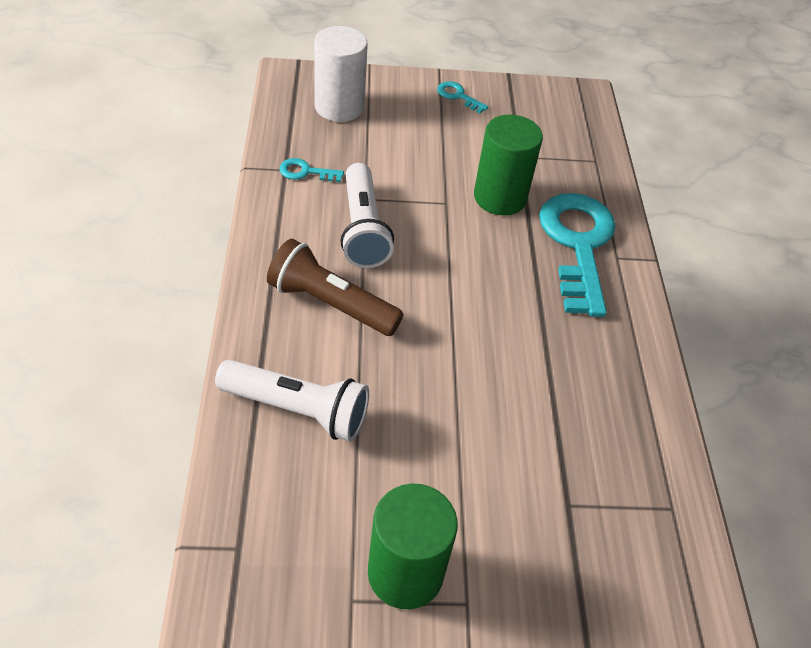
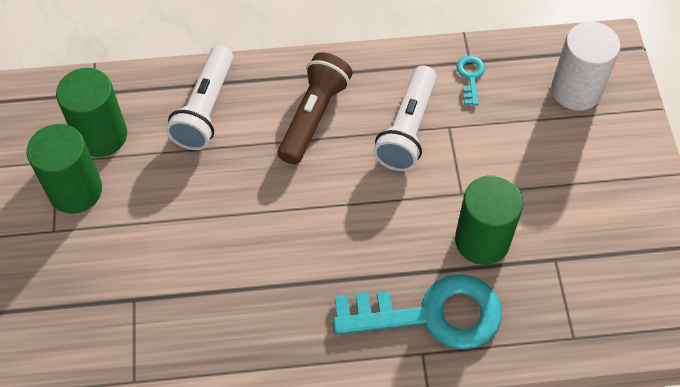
camera: 90 degrees right, 10 degrees up
(317, 537) = (101, 136): none -> green cylinder
(362, 229) = (407, 129): white flashlight -> white flashlight turned 60 degrees counterclockwise
(458, 96) = (637, 194): turquoise key -> none

